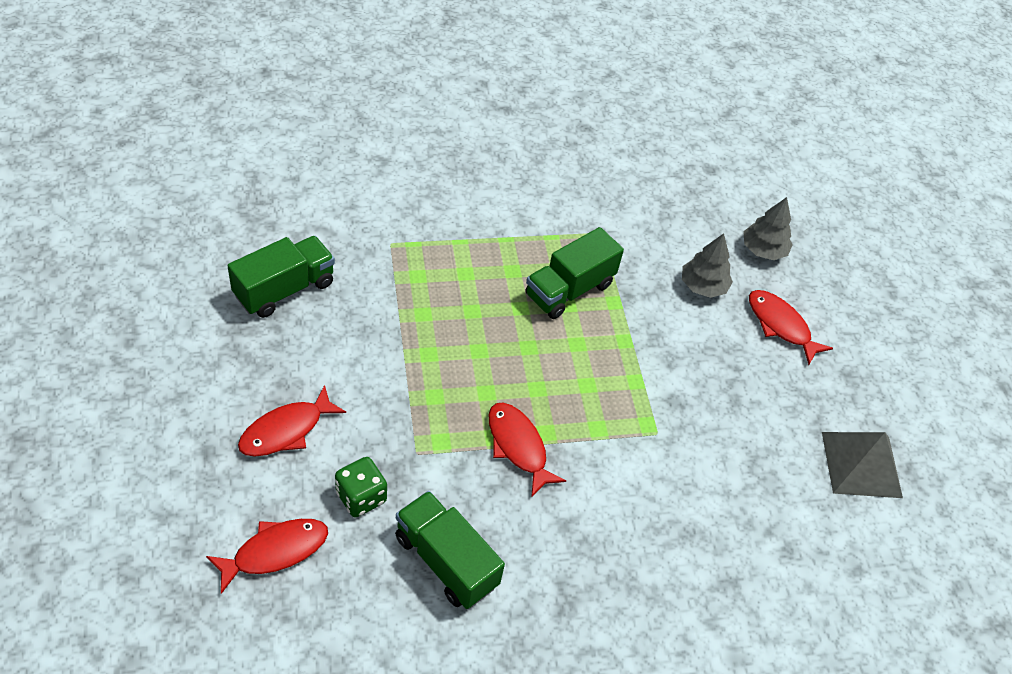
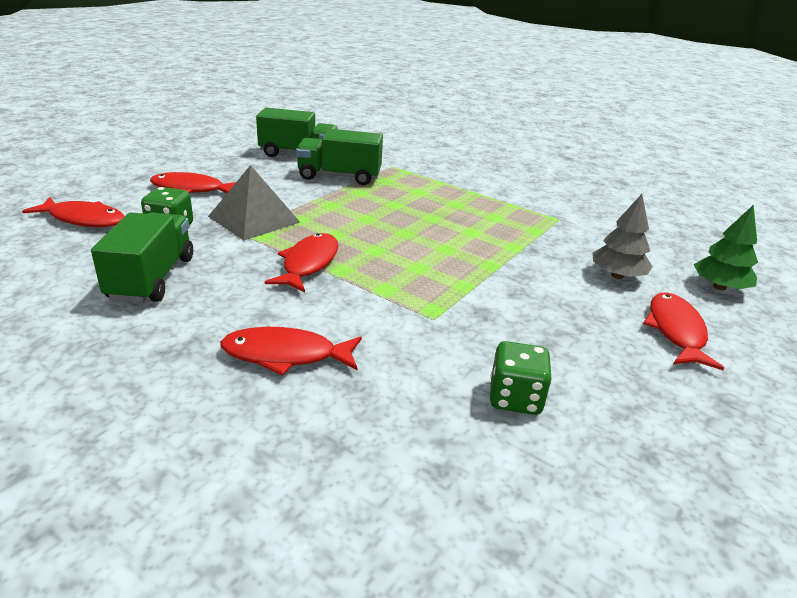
camera: 50 degrees right, 20 degrees down
(569, 290) = (485, 227): green truck -> green truck (339, 176)
(626, 546) = (286, 355): none -> red fish
(763, 250) = (719, 287): grey tree -> green tree
(766, 465) = (515, 398): none -> green dice
(861, 464) = (648, 472): grey pyramid -> grey pyramid (254, 219)

